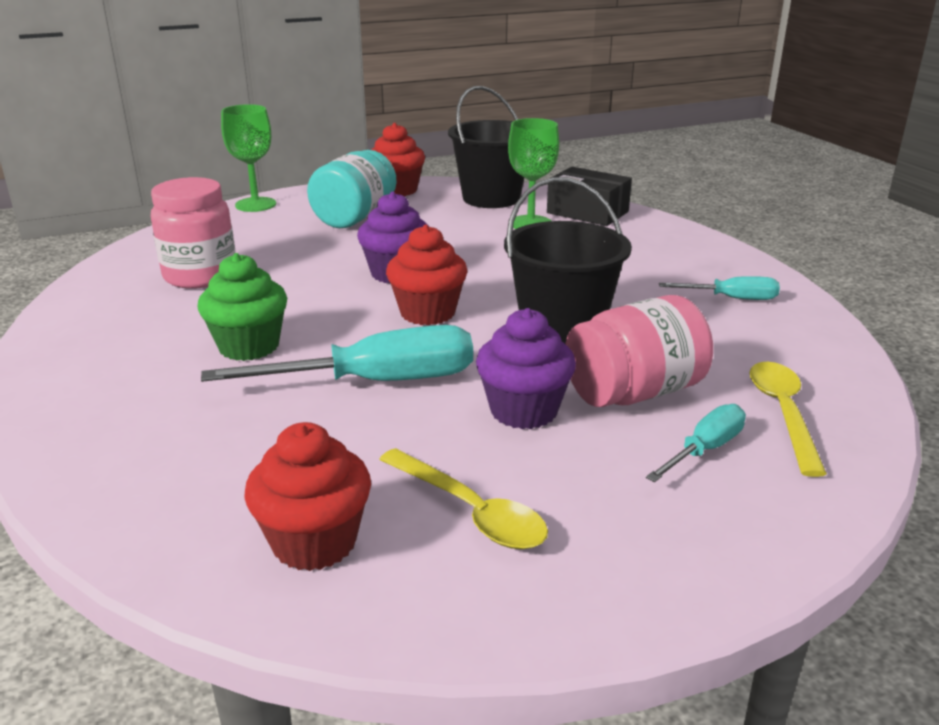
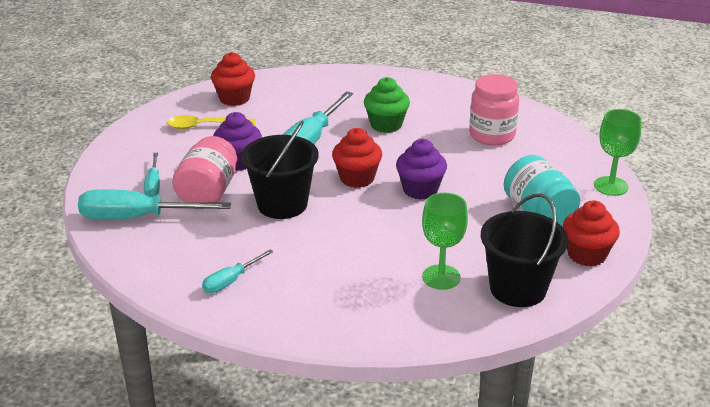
camera: 130 degrees right, 5 degrees up
(587, 212) = (432, 317): black box -> none
(783, 413) = (137, 218): yellow spoon -> turquoise screwdriver

